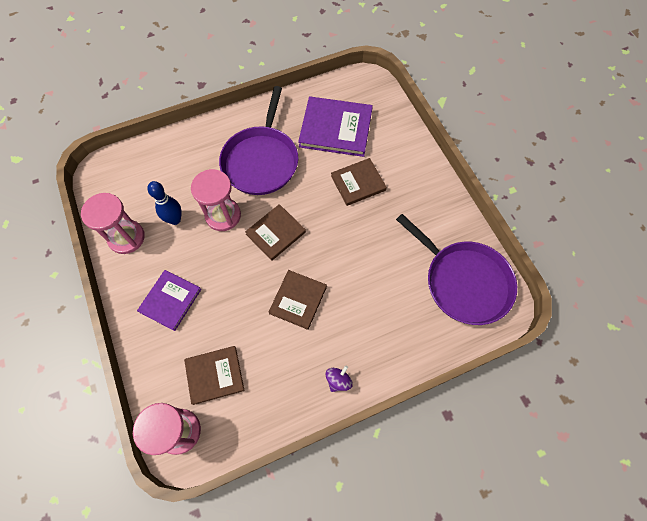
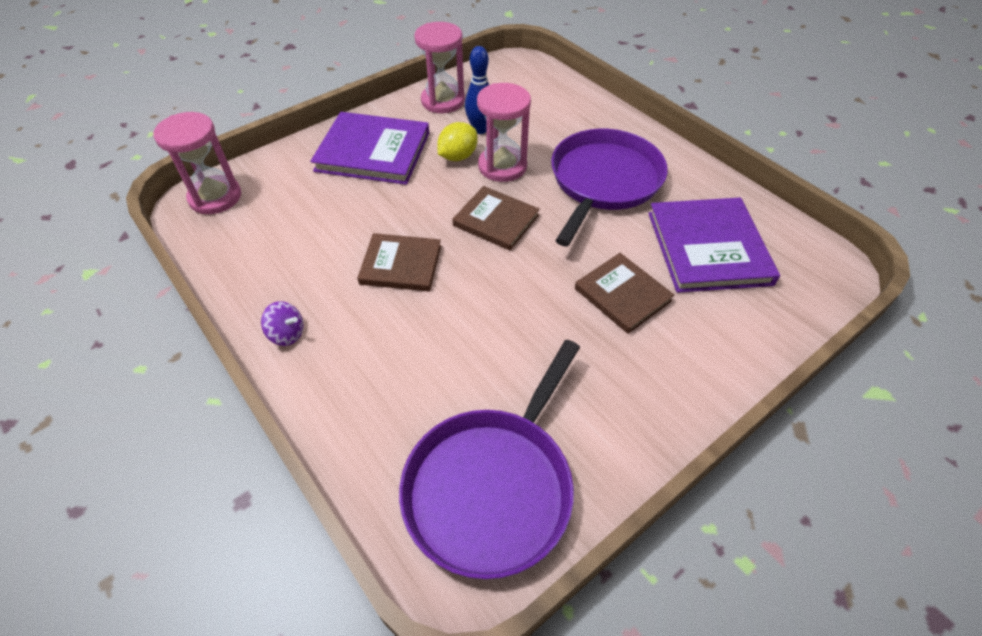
camera: 75 degrees right, 15 degrees down
(170, 300) = (373, 152): purple book -> purple book, size x1.58
(200, 241) = (458, 156): none -> yellow lemon
(215, 375) = (284, 209): brown book -> none
(261, 160) = (603, 181): purple pan -> purple pan turned 120 degrees clockwise

